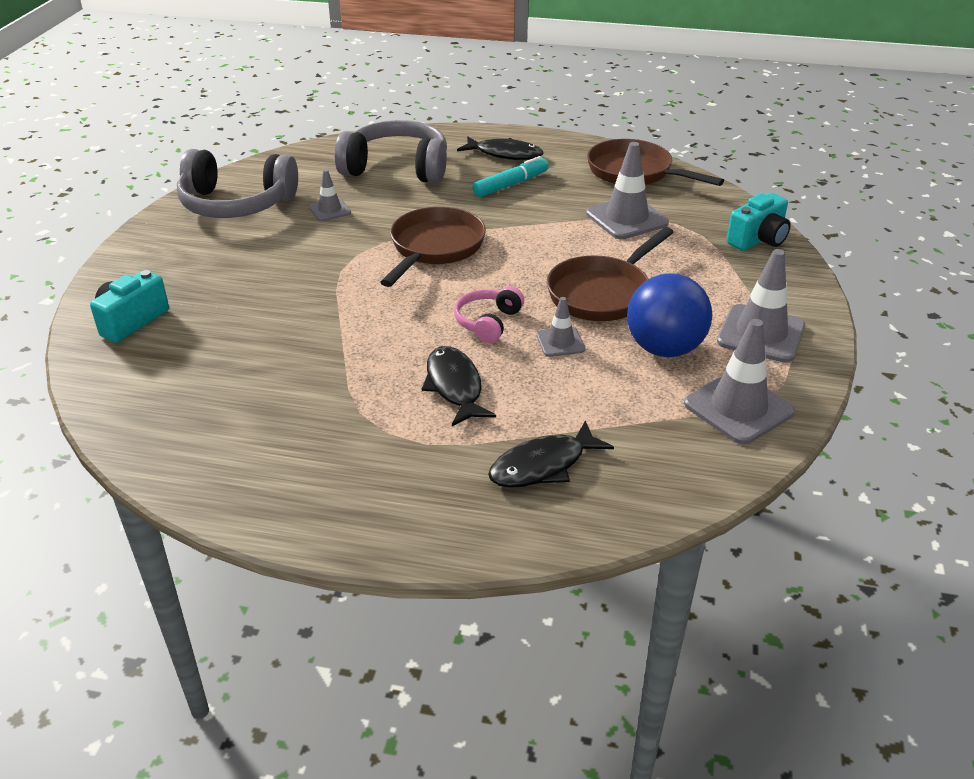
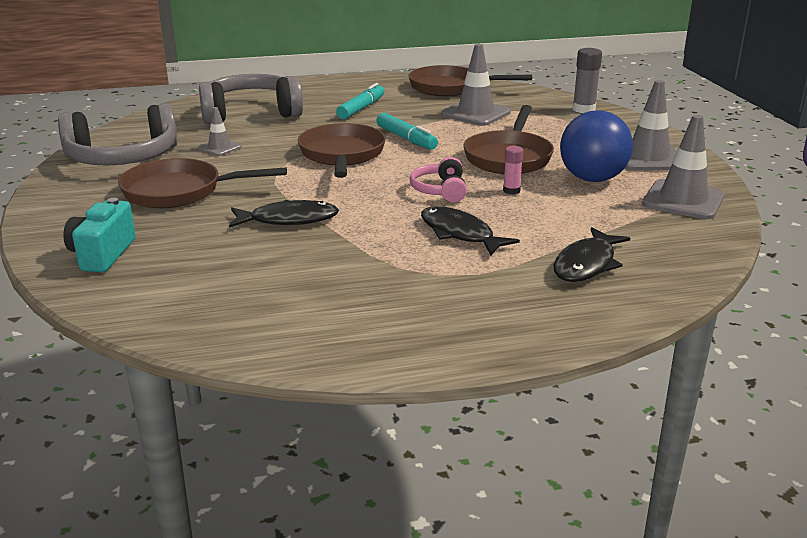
camera: 25 degrees left, 10 degrees down
(250, 260) = (179, 191): none -> brown pan
(505, 154) = (335, 92): black fish -> black fish (288, 220)
(518, 240) = (406, 139): none -> turquoise marker
(560, 342) = (511, 191): grey traffic cone -> pink glue stick
(758, 239) = (583, 109): turquoise camera -> grey glue stick

